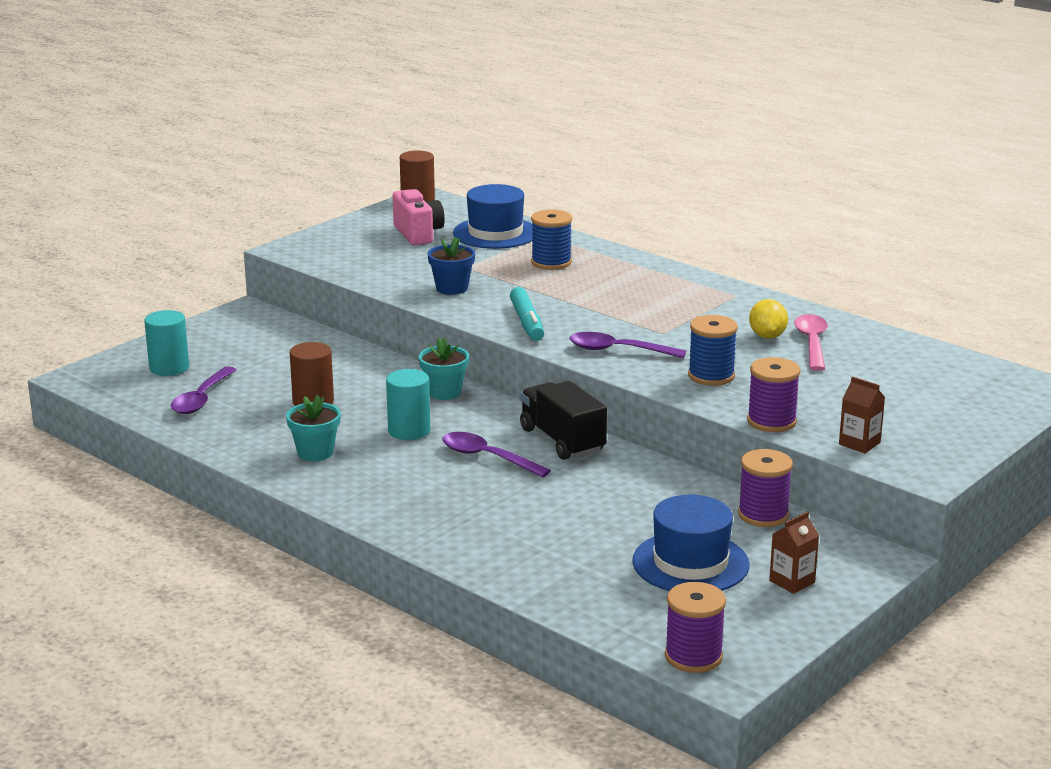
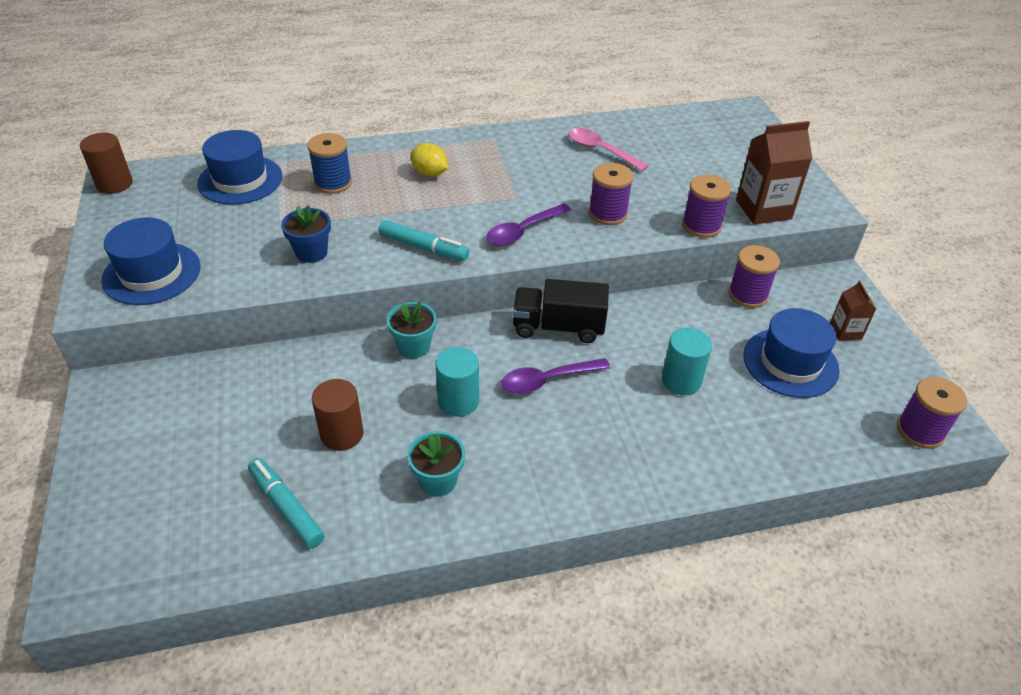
camera: 55 degrees left, 20 degrees up
(169, 368) = (150, 503): turquoise cylinder -> turquoise cylinder (681, 381)
(202, 399) = (246, 510): purple spoon -> none
(221, 410) = (286, 507): none -> turquoise marker
(343, 251) = (151, 273): none -> blue hat
(418, 234) = (180, 217): pink camera -> none
(711, 376) = (608, 214): blue spool -> purple spool
(767, 336) = (571, 161): yellow lemon -> yellow lemon (430, 173)
(859, 443) = (763, 209): brown carton -> brown carton, size x1.81

